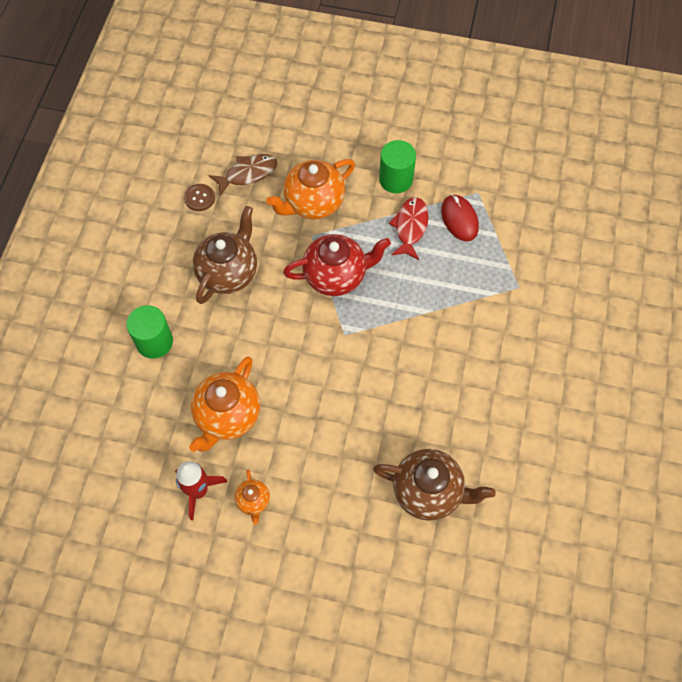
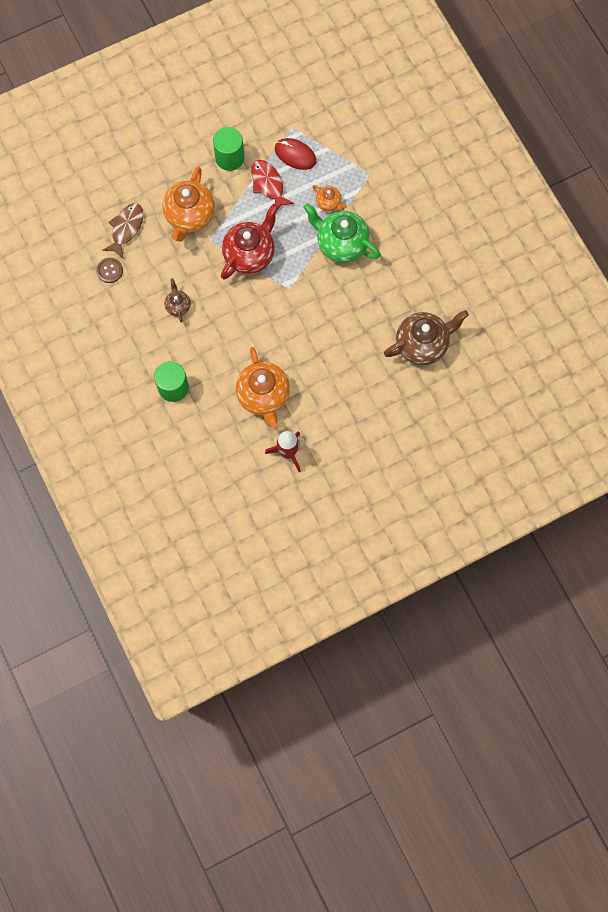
camera: 40 degrees left, 10 degrees up
(228, 272) = (178, 306): brown teapot -> brown teapot, size x0.50
(253, 501) = (326, 432): orange teapot -> orange teapot (329, 203)
(432, 330) = (341, 244): none -> green teapot

